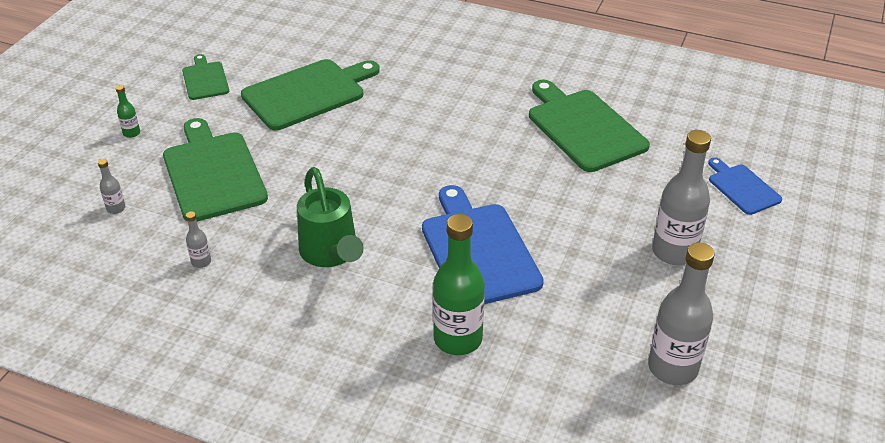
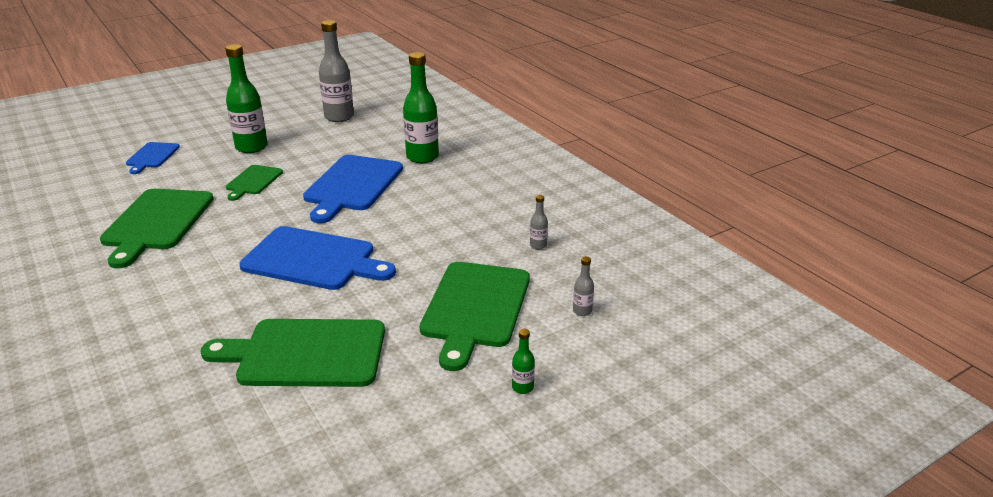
camera: 145 degrees left, 10 degrees down
(205, 79) = (388, 428): green cutting board -> green cutting board (253, 181)
(331, 254) = (444, 217): green watering can -> none
(397, 155) = (313, 259): none -> blue cutting board
(674, 252) = (251, 147): grey bottle -> green bottle

